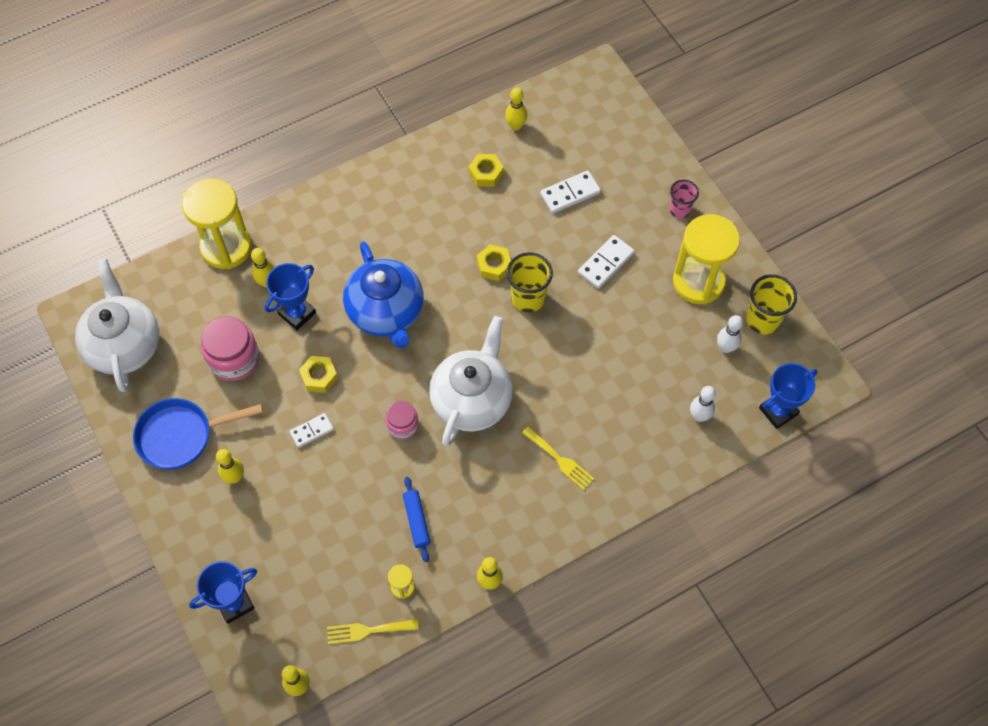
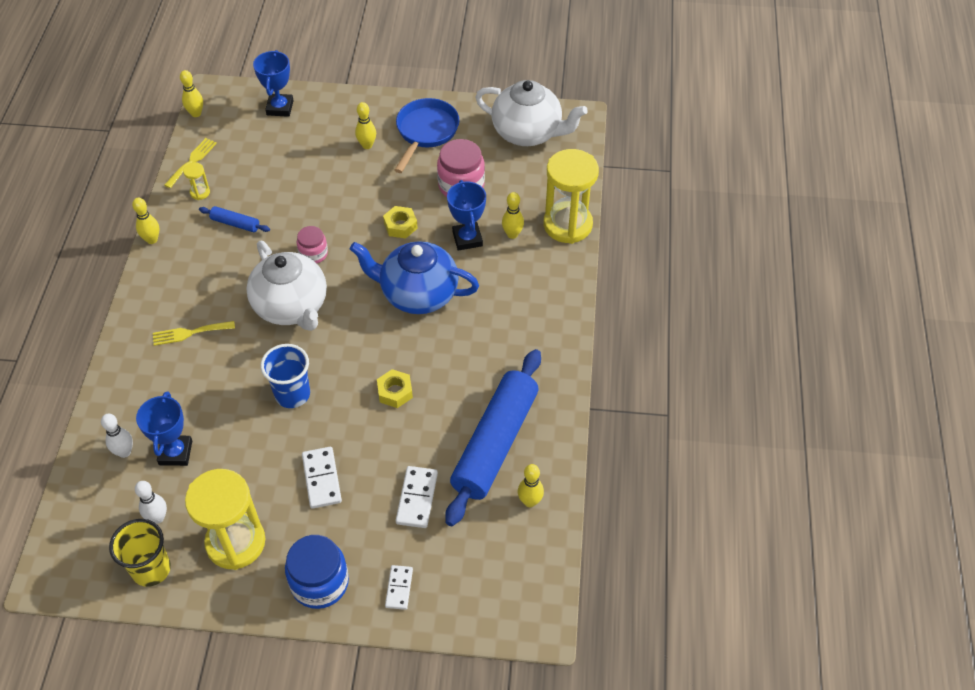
camera: 125 degrees right, 10 degrees down
(311, 431) = (361, 201): white domino -> white domino (399, 588)
(486, 173) = (495, 443): yellow nut -> blue rolling pin
(528, 298) = (342, 397): yellow cup -> none
(553, 335) = (292, 394): none -> blue cup
(680, 210) = (319, 582): pink cup -> blue jar
(778, 411) = (67, 515): blue trophy -> blue trophy (175, 453)

